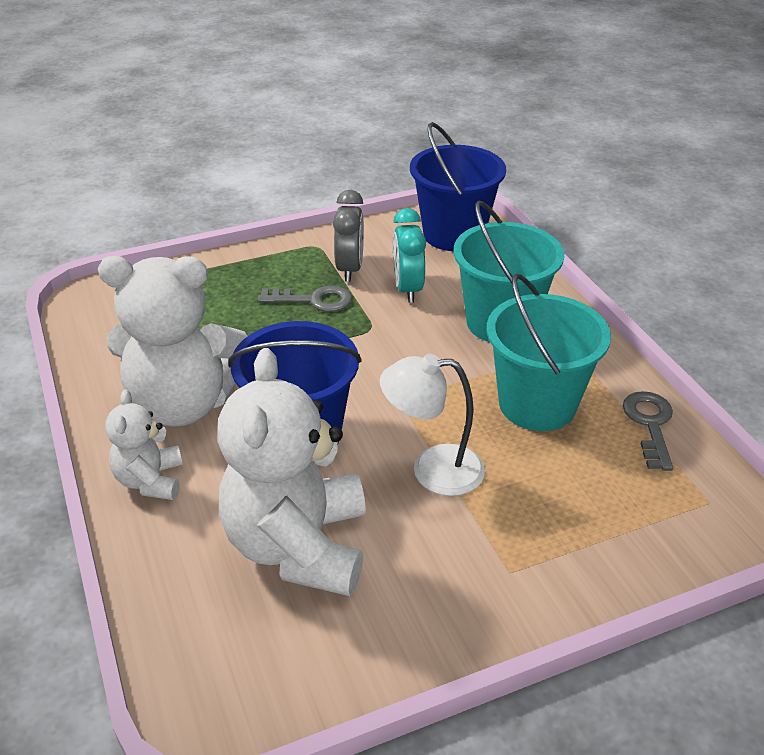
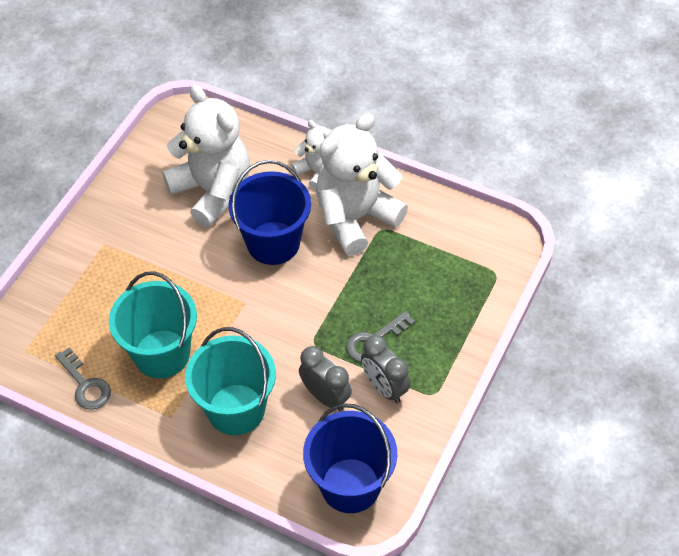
camera: 140 degrees right, 15 degrees up
(407, 289) = (325, 397): turquoise clock -> grey clock
(432, 470) = (185, 270): white lamp -> none

